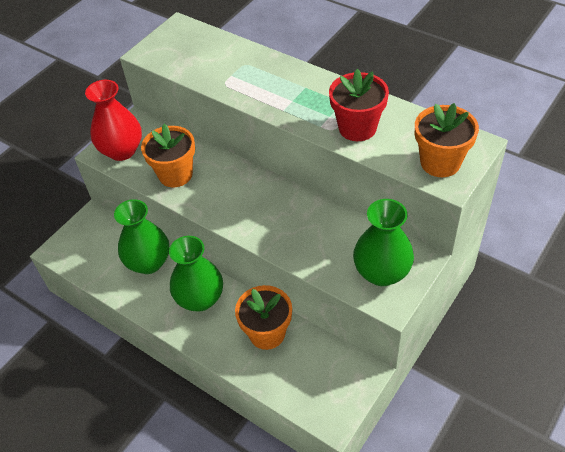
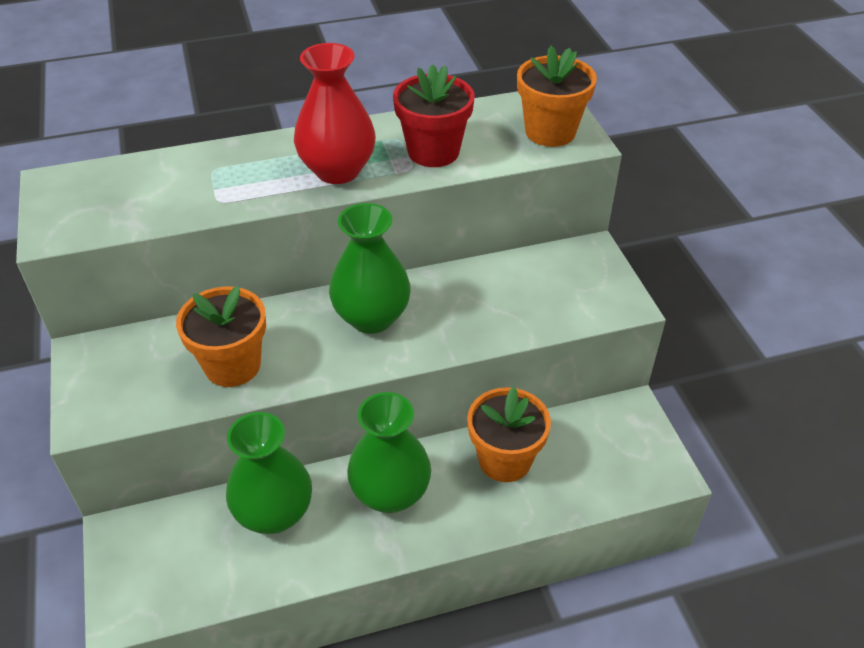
camera: 55 degrees left, 5 degrees down
(122, 151) = (115, 394): red vase -> red vase (337, 170)
(381, 272) = (580, 286): green vase -> green vase (371, 317)

